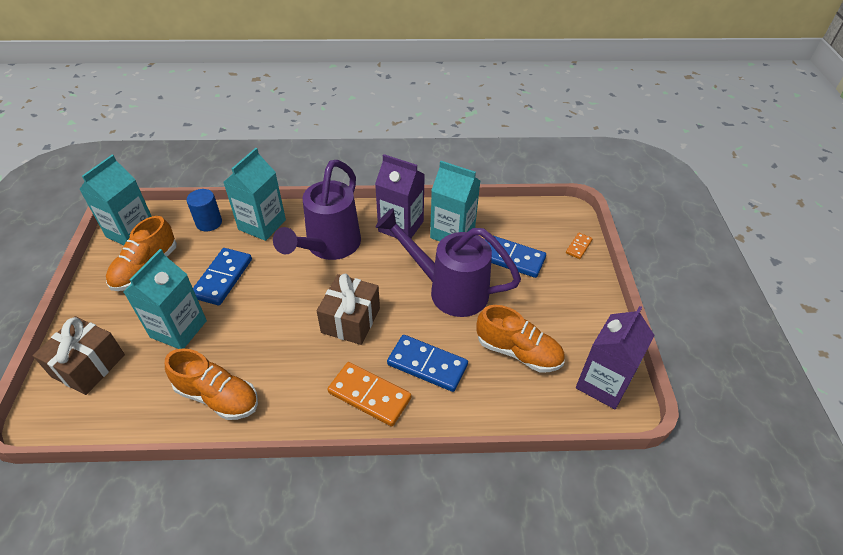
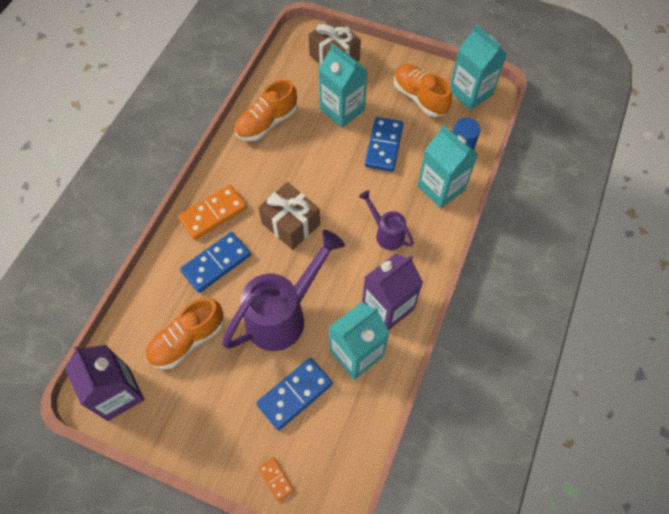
camera: 115 degrees right, 15 degrees up
(222, 278) = (383, 146): blue domino -> blue domino turned 60 degrees clockwise
(328, 247) = (386, 233): purple watering can -> purple watering can, size x0.52

